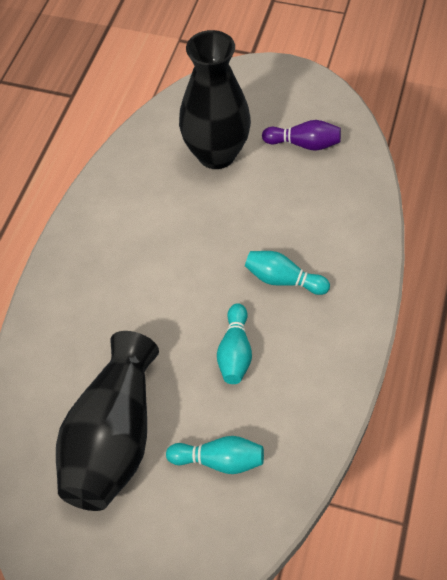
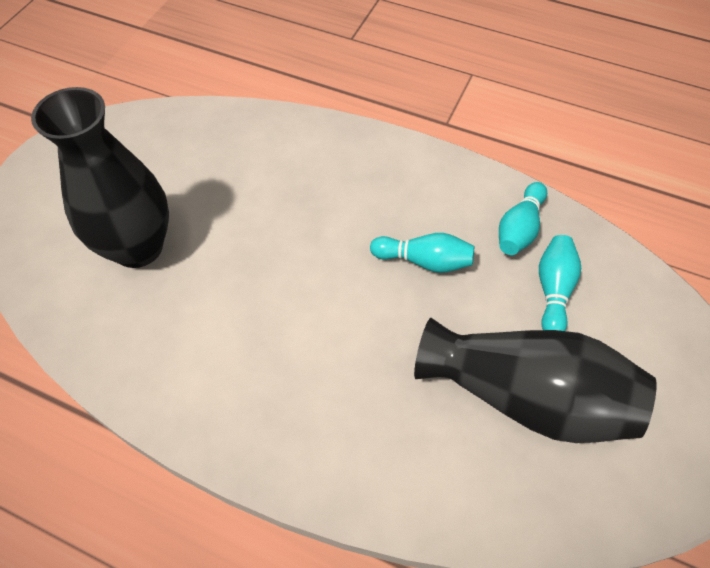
camera: 85 degrees left, 0 degrees up
(283, 280) = (339, 206): turquoise bowling pin -> turquoise bowling pin (519, 229)
(304, 144) = (157, 161): purple bowling pin -> none

